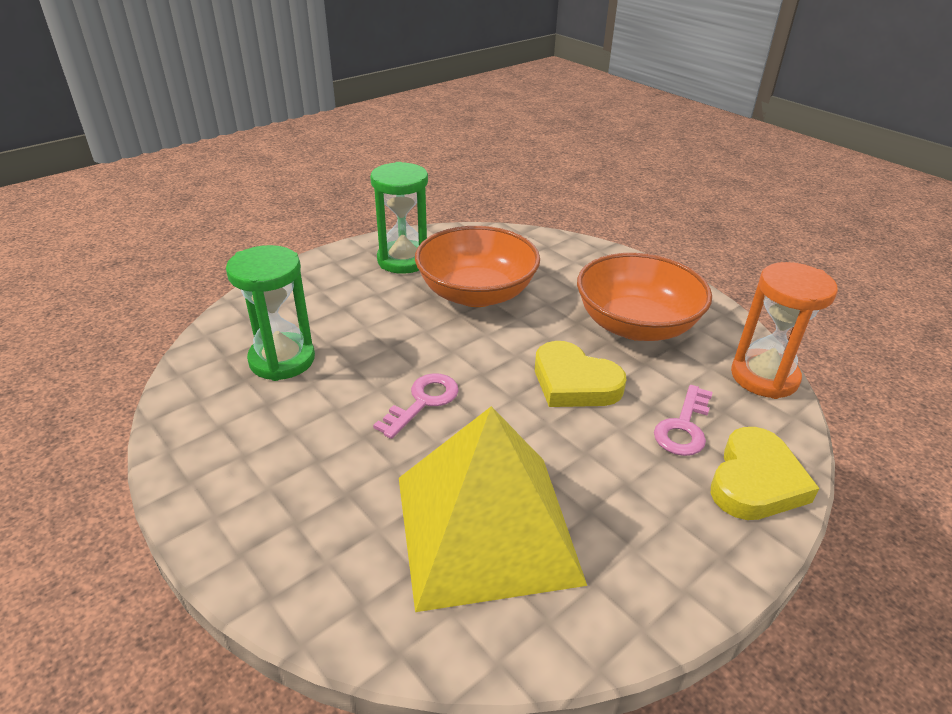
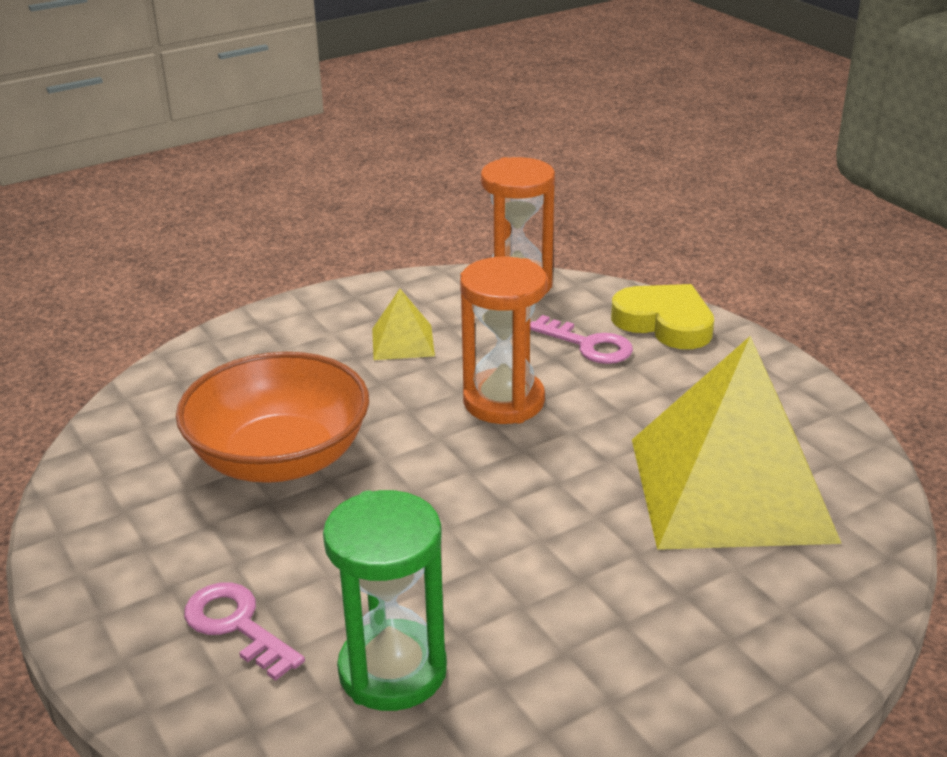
camera: 80 degrees left, 5 degrees down
(403, 260) = (143, 527): green hourglass -> none
(423, 402) = (520, 523): pink key -> pink key (237, 626)
(574, 382) = (503, 401): yellow heart -> orange hourglass
(636, 325) = (403, 342): orange bowl -> yellow pyramid

